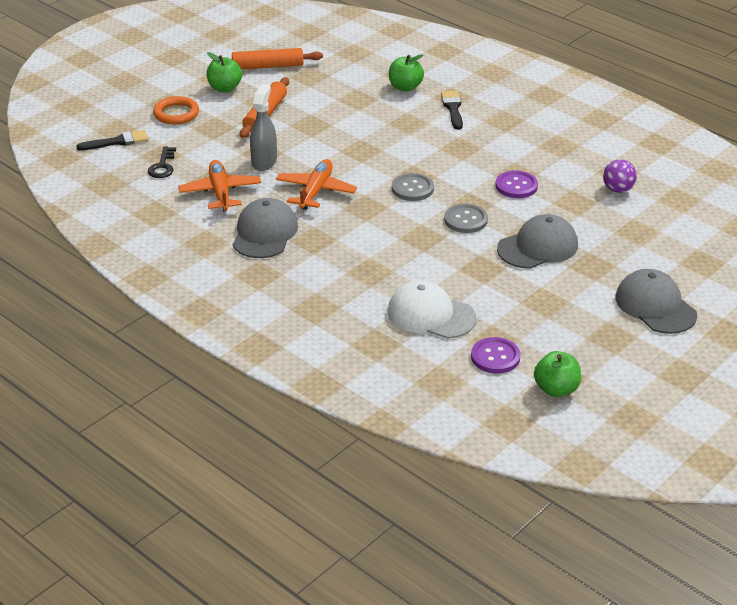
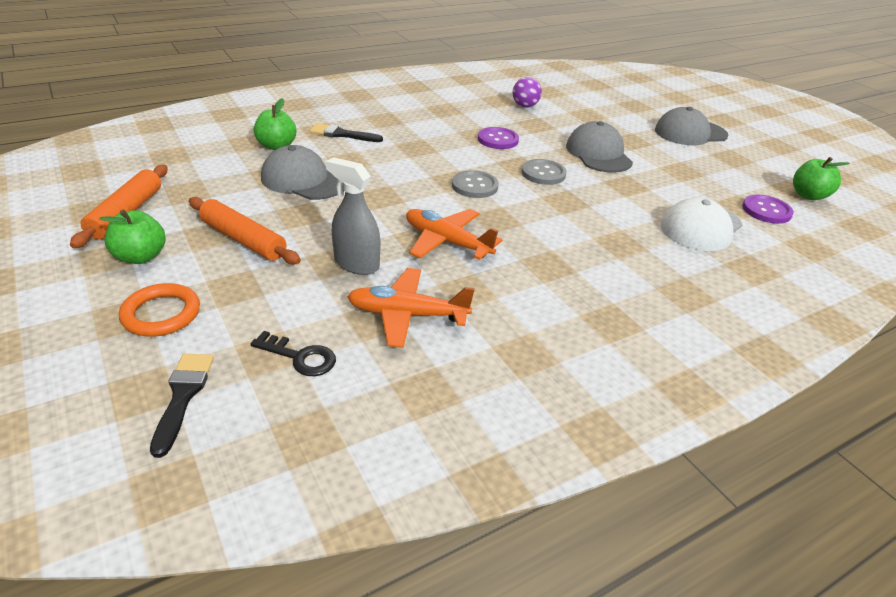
camera: 75 degrees left, 0 degrees up
(265, 233) = (521, 297): grey cap -> grey cap (304, 180)

